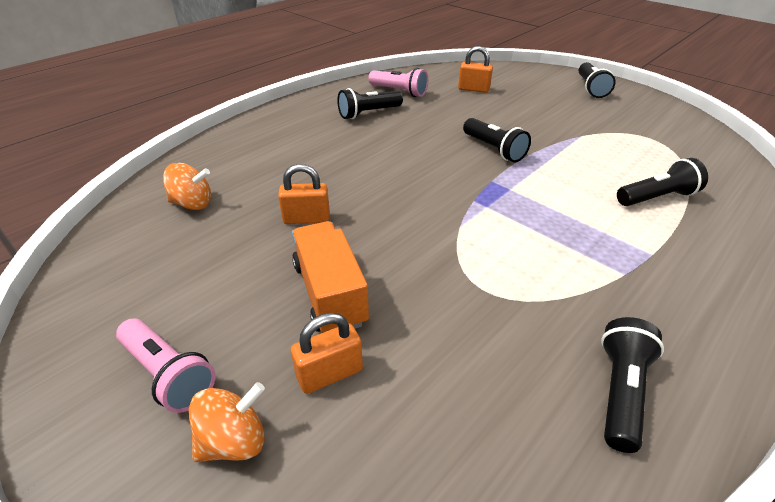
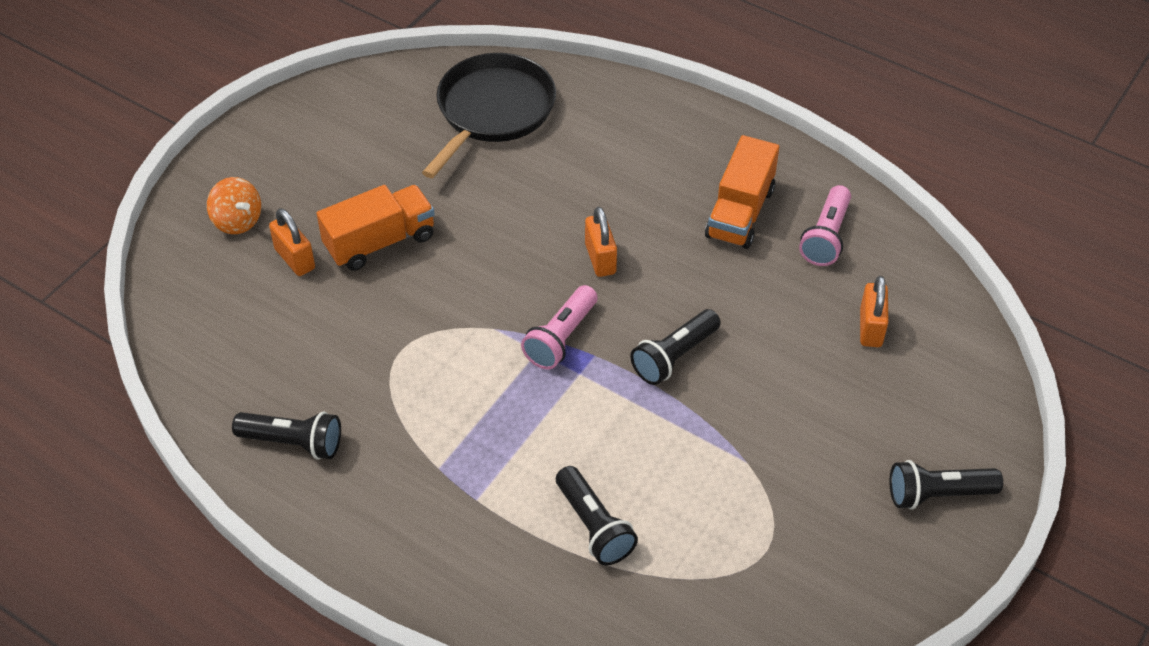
camera: 80 degrees right, 10 degrees up
(168, 374) = (287, 170): pink flashlight -> pink flashlight (561, 338)
(193, 204) = (493, 111): orange spinning top -> black pan
(306, 219) = (484, 202): orange padlock -> orange padlock (600, 259)
(368, 113) = (740, 213): black flashlight -> orange truck

